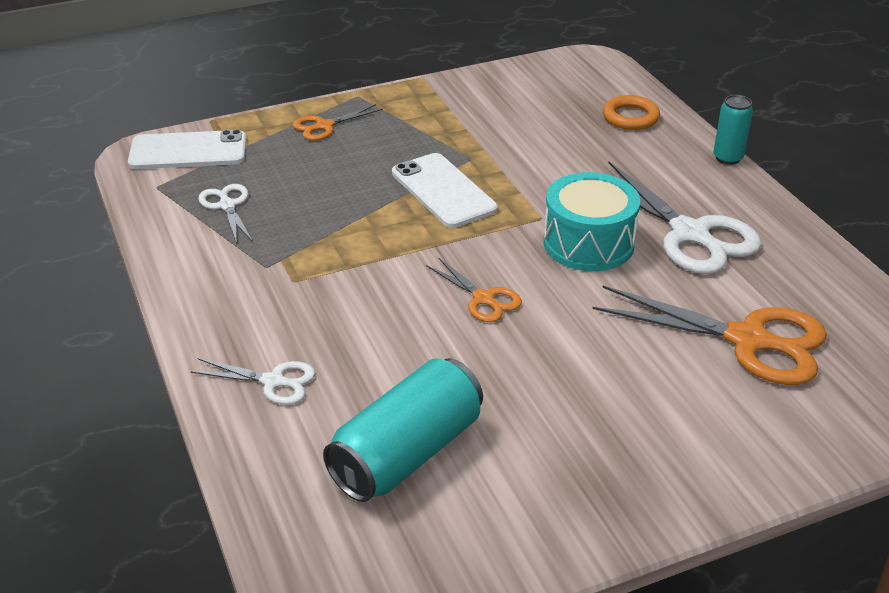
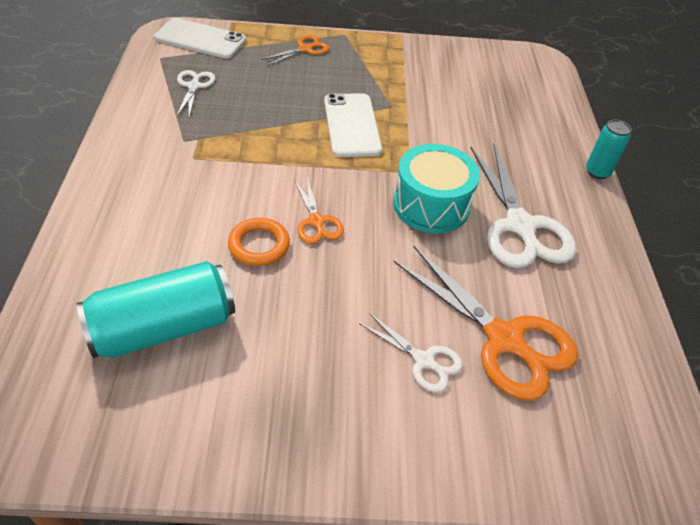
camera: 20 degrees right, 10 degrees up
(273, 381) = (118, 230): white scissors -> white scissors (423, 360)
(324, 126) = (305, 49): orange scissors -> orange scissors turned 150 degrees clockwise
(630, 117) = (539, 113): orange ring -> orange ring (259, 245)

